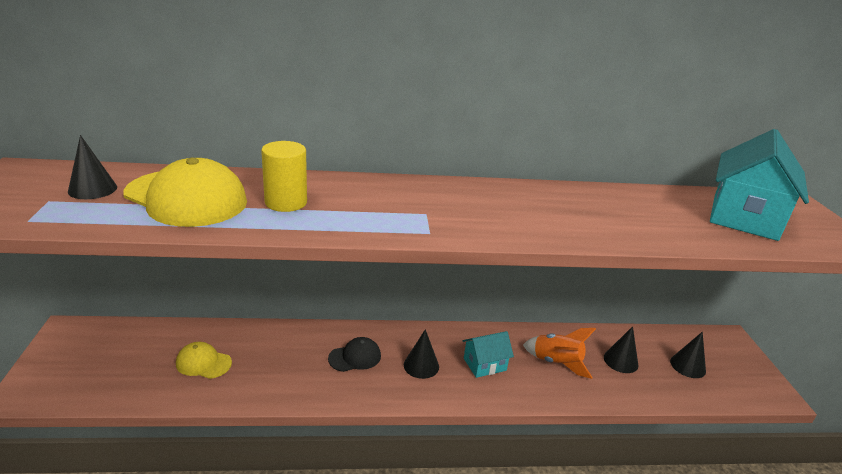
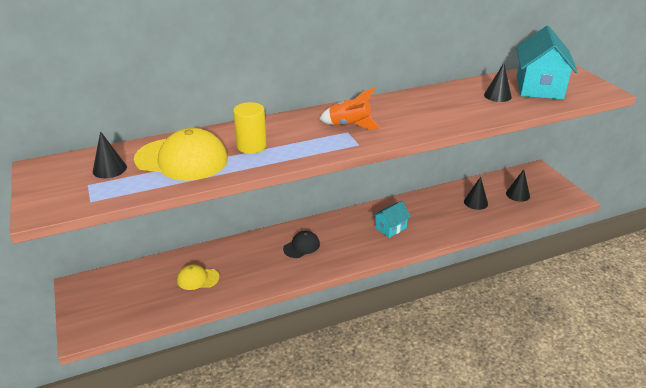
camera: 15 degrees left, 5 degrees up
(421, 365) = (349, 240): black cone -> black cone (497, 95)
(556, 363) = (436, 214): orange rocket -> orange rocket (350, 125)

